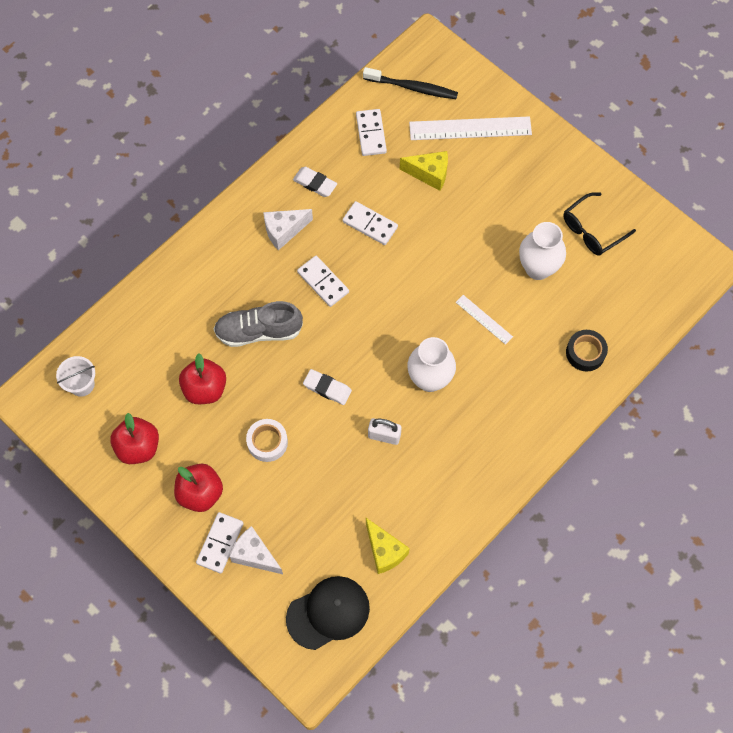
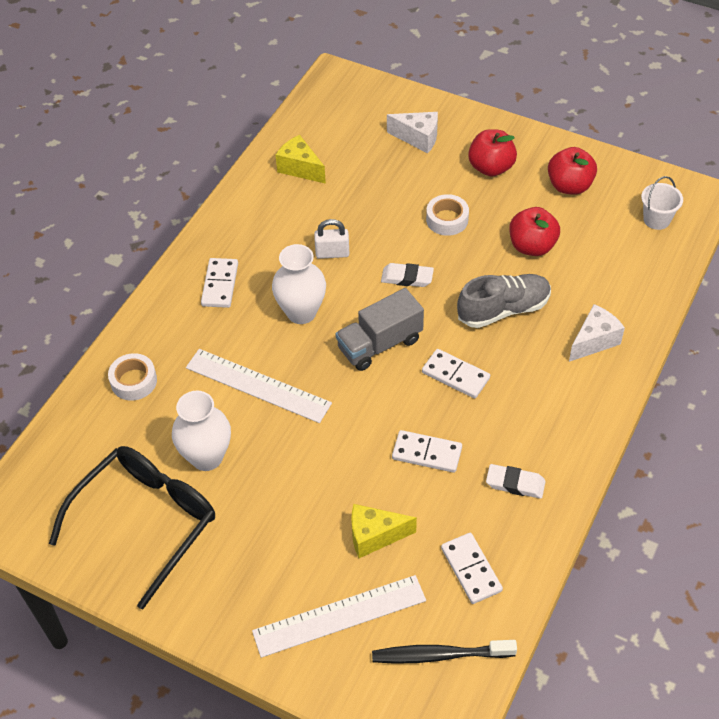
camera: 165 degrees right, 15 degrees down
(220, 543) = (454, 139): white domino -> white domino (220, 285)
(284, 231) = (526, 418): white cheese -> white cheese (594, 341)
(328, 613) = (335, 117): black cap -> none
(373, 329) = (380, 344): none -> grey truck
(484, 319) = (258, 385): white ruler -> white ruler, size x1.93
(585, 353) = (134, 381): black tape -> white tape
(592, 230) = (146, 521): black glasses -> black glasses, size x1.71

